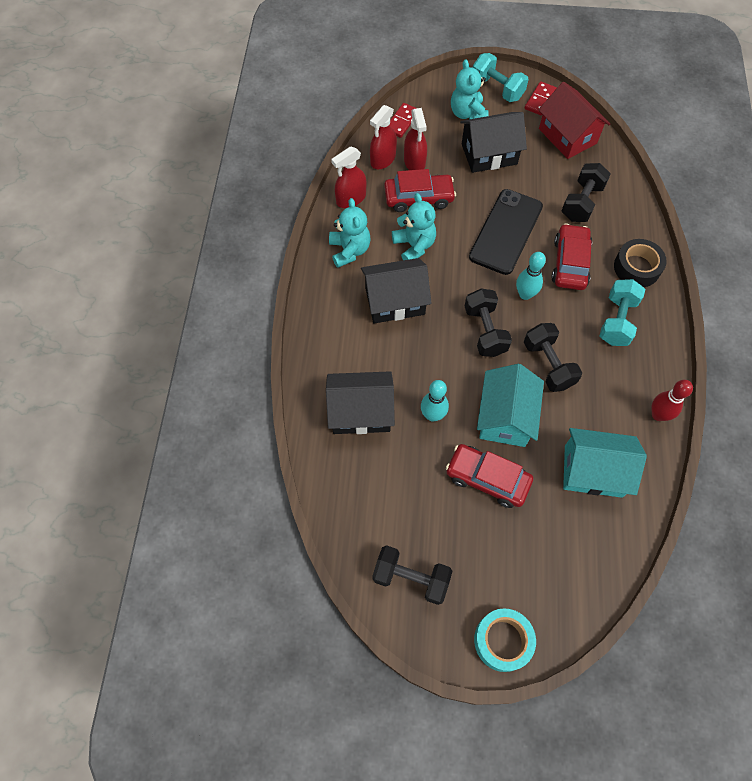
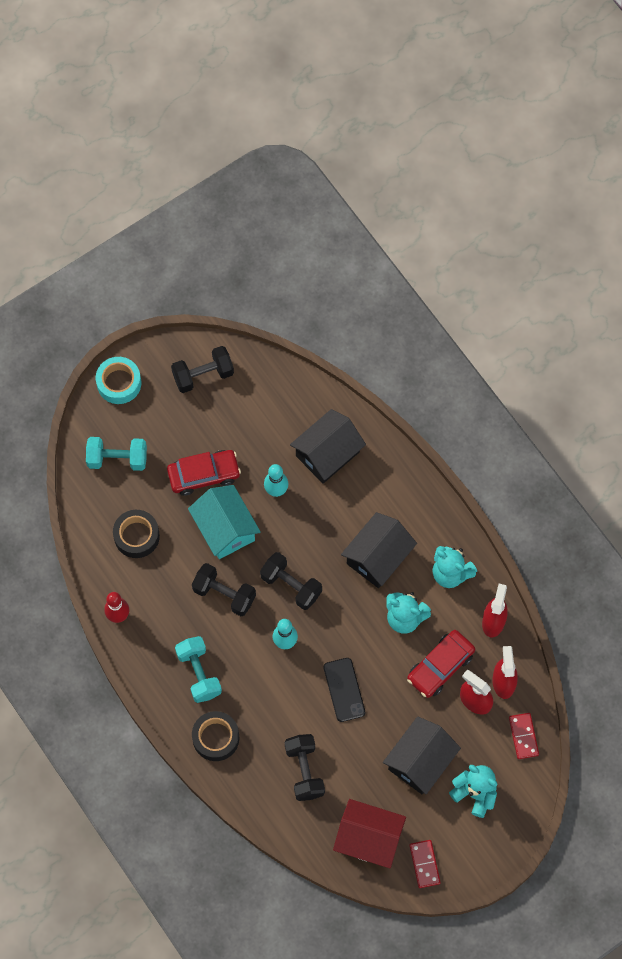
camera: 140 degrees right, 5 degrees up
(497, 89) = (473, 846): turquoise dumbbell -> turquoise dumbbell (117, 459)
(506, 232) = (344, 690): black phone -> black phone, size x0.62
(570, 263) = (271, 699): red car -> none
(593, 471) = (136, 536): turquoise house -> black tape

